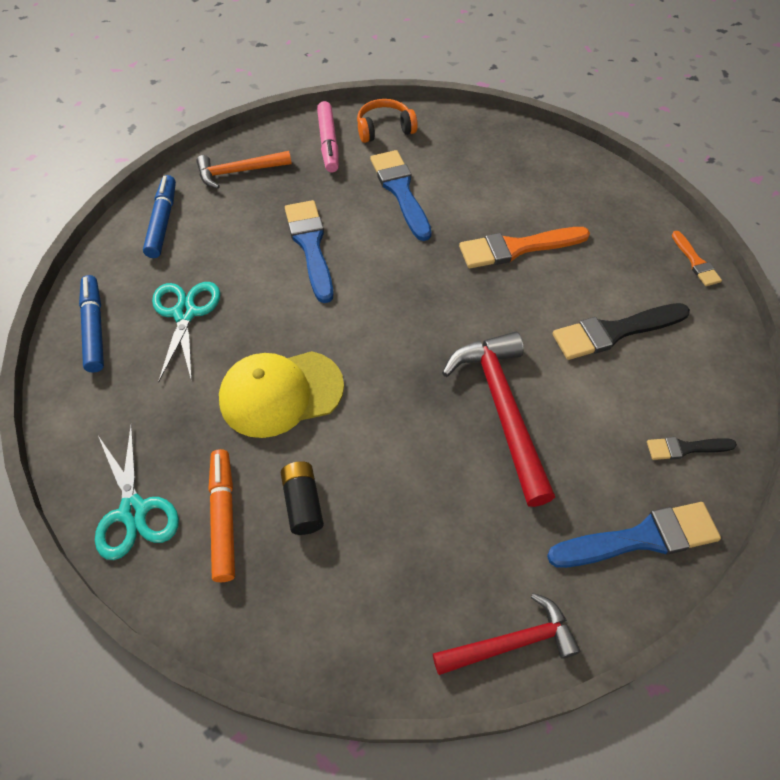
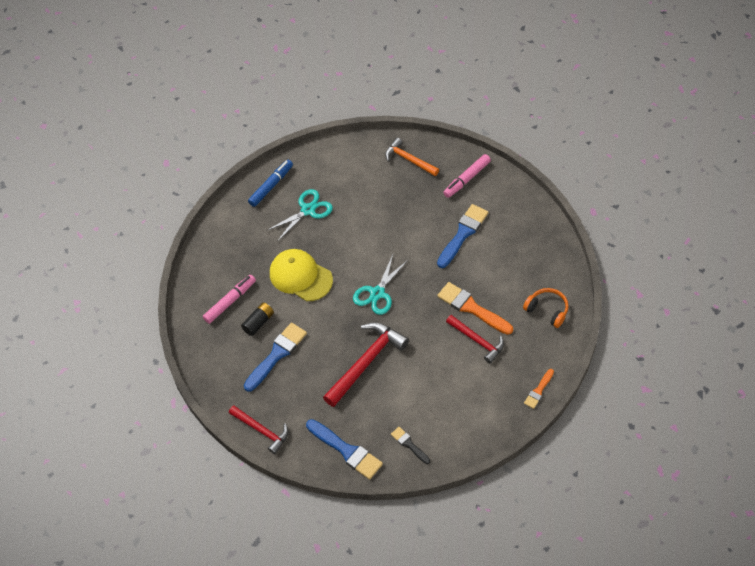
camera: 55 degrees right, 0 degrees up
(133, 511) = (207, 271): turquoise scissors -> turquoise scissors (377, 293)
(163, 222) = (349, 158): blue marker -> none
(224, 517) = (230, 301): orange marker -> pink marker
(310, 246) = (390, 225): blue brush -> blue brush (277, 354)
(384, 129) = (502, 194): orange headphones -> orange headphones (547, 310)
(571, 272) = (477, 340): none -> red hammer
(614, 332) = (454, 380): black brush -> none

